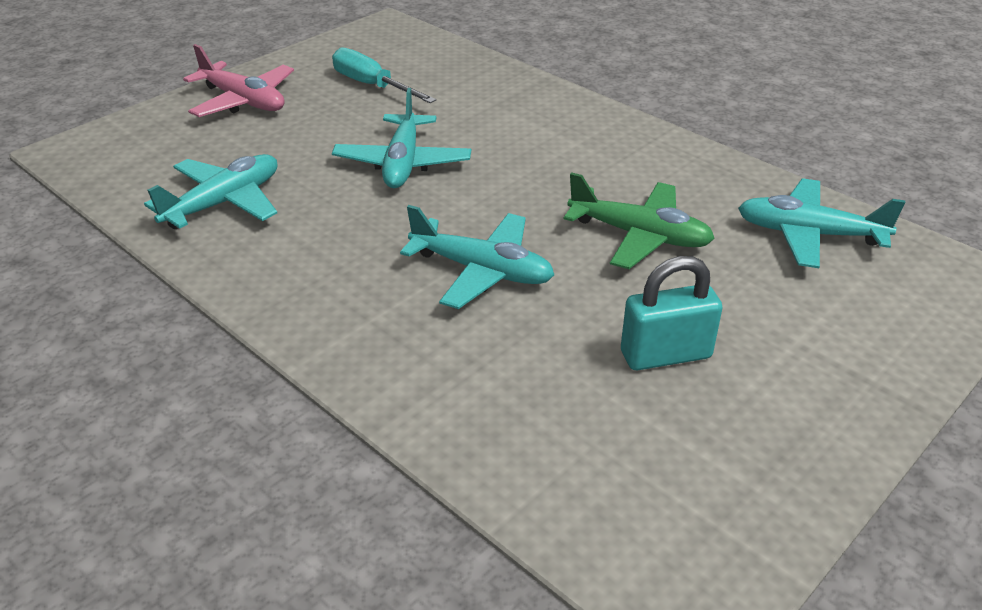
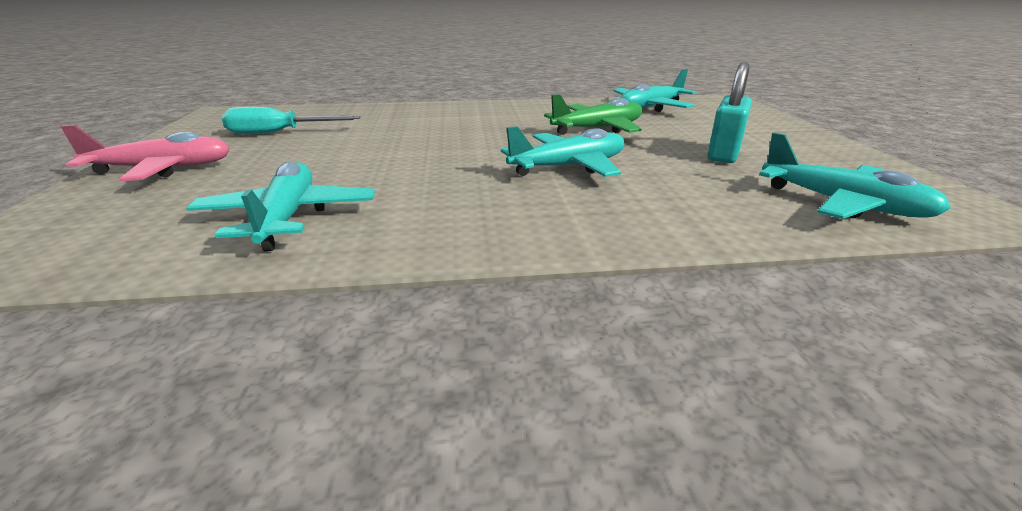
camera: 50 degrees left, 10 degrees down
(403, 163) = (395, 151): turquoise plane -> turquoise plane (843, 204)

